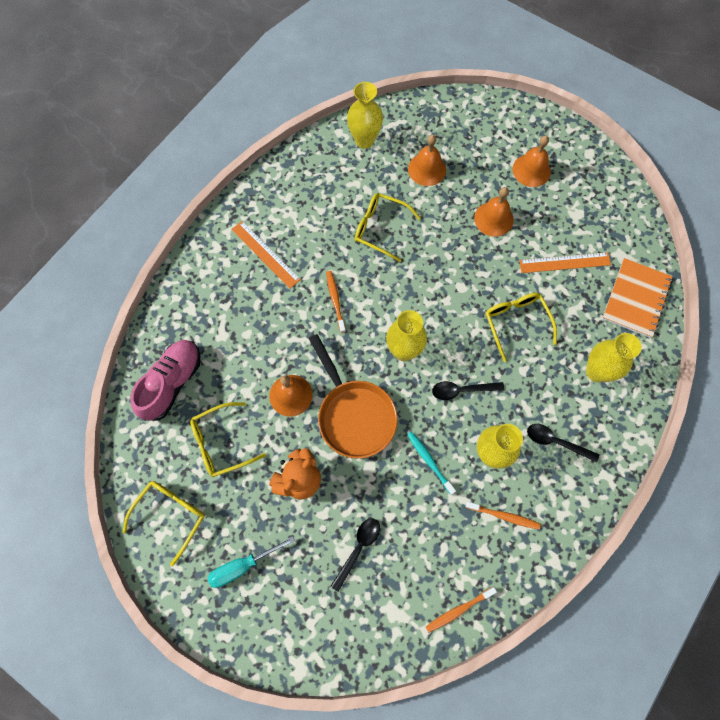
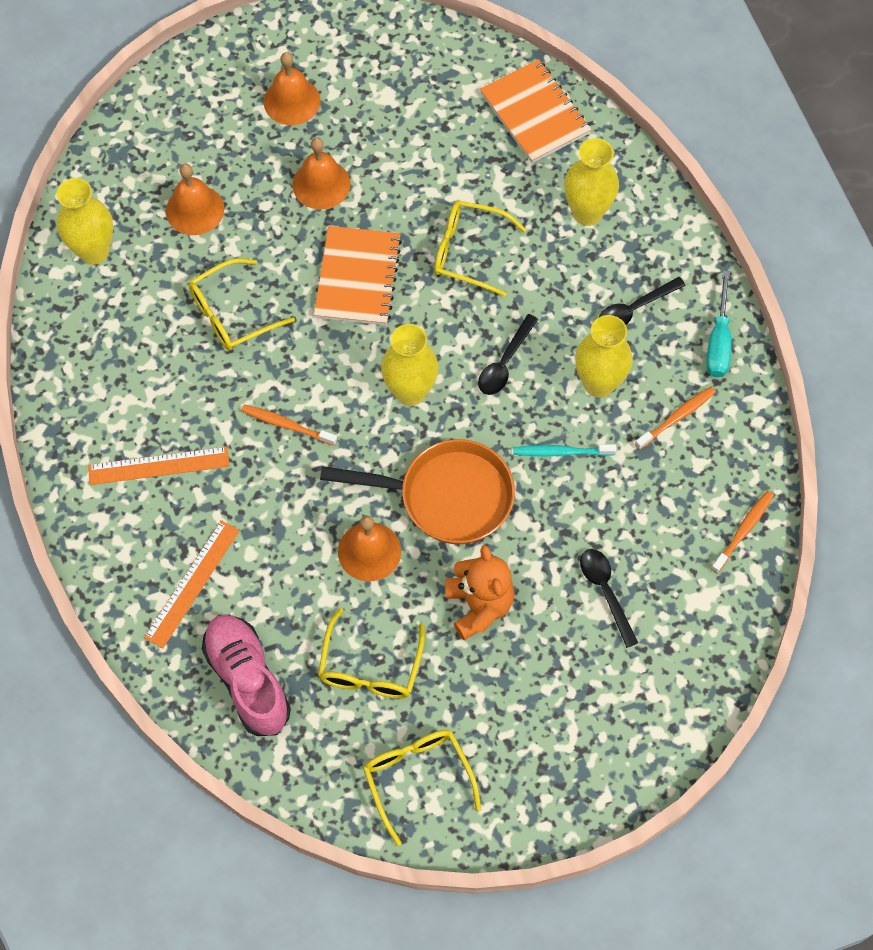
camera: 55 degrees left, 5 degrees down
(243, 566) = (536, 730): turquoise screwdriver -> turquoise screwdriver (718, 341)
(452, 276) = (358, 277): none -> orange notebook
(459, 610) = (743, 531): orange toothbrush -> orange toothbrush turned 150 degrees counterclockwise
(564, 262) = (436, 151): orange ruler -> orange ruler (192, 583)

